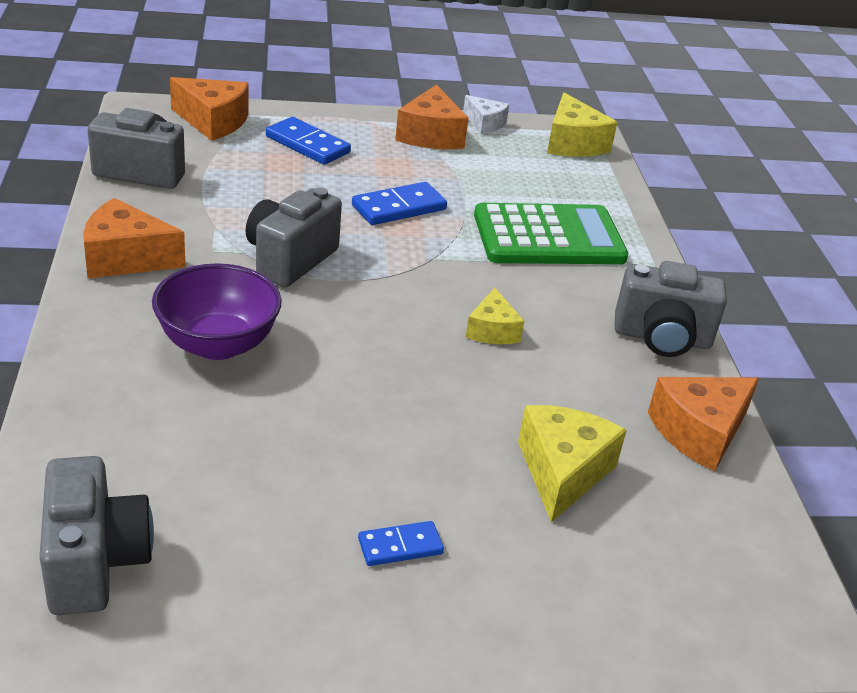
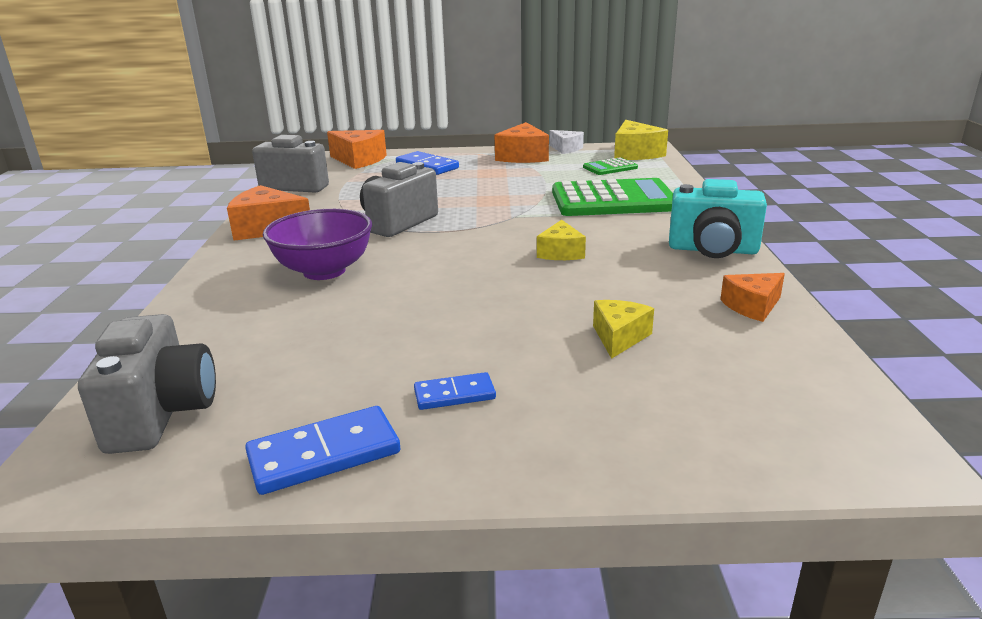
camera: 10 degrees right, 10 degrees down
(399, 208) = (492, 192): blue domino -> blue domino (324, 455)
(542, 170) = (610, 167): none -> green calculator
(562, 472) = (619, 337): yellow cheese -> yellow cheese, size x0.62
(662, 338) = (712, 250): grey camera -> turquoise camera
(699, 432) = (752, 306): orange cheese -> orange cheese, size x0.62

